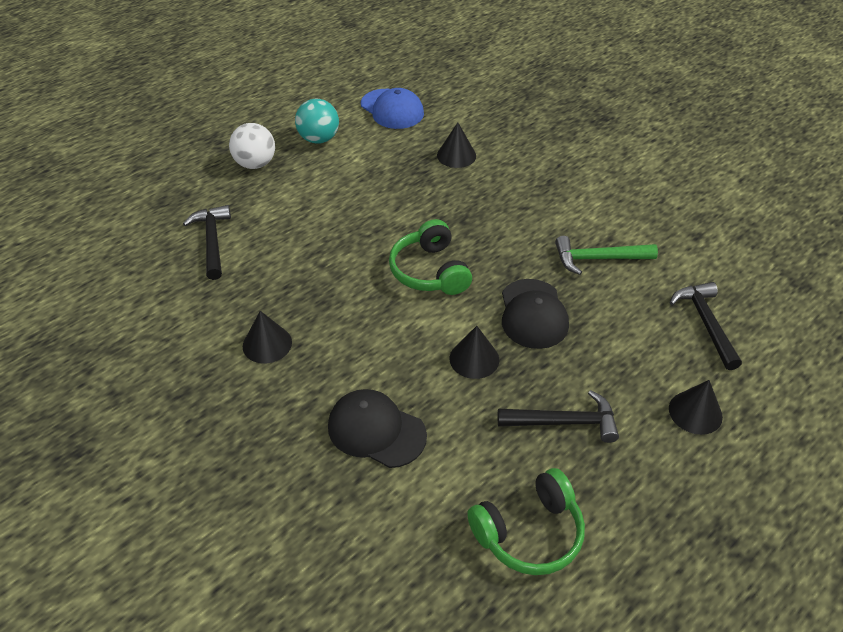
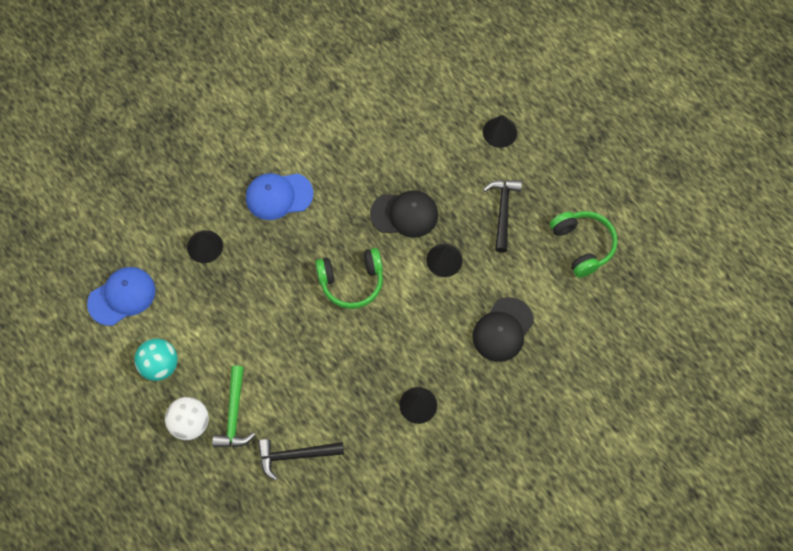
camera: 85 degrees left, 20 degrees up
(530, 203) = (279, 196): none -> blue cap
(598, 258) = (351, 159): green hammer -> green hammer (234, 414)
(706, 323) = (424, 104): black hammer -> none

